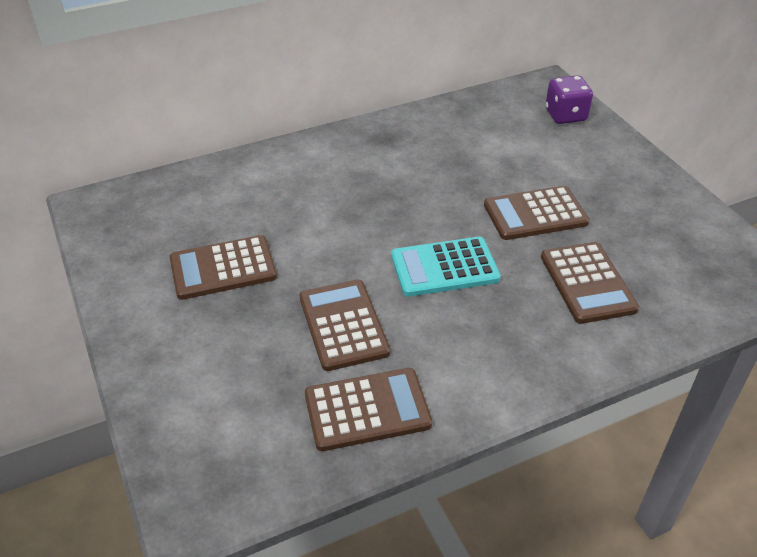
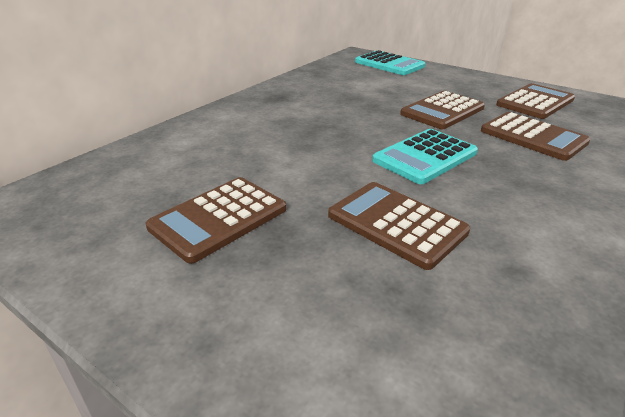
camera: 30 degrees left, 10 degrees down
(367, 409) = (514, 289): brown calculator -> brown calculator (535, 102)
(565, 115) = (389, 64): purple dice -> turquoise calculator

